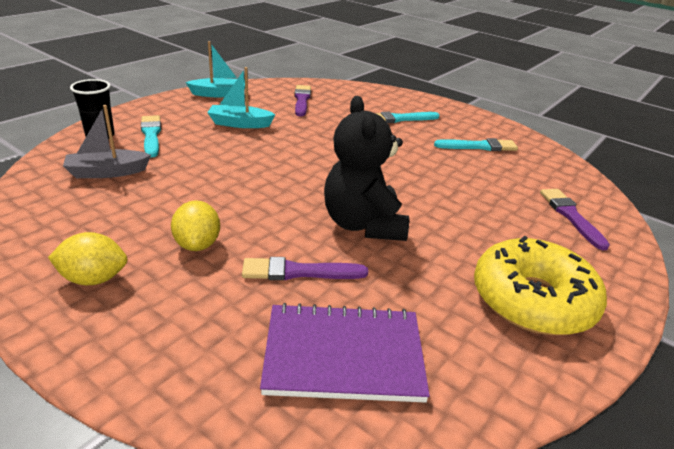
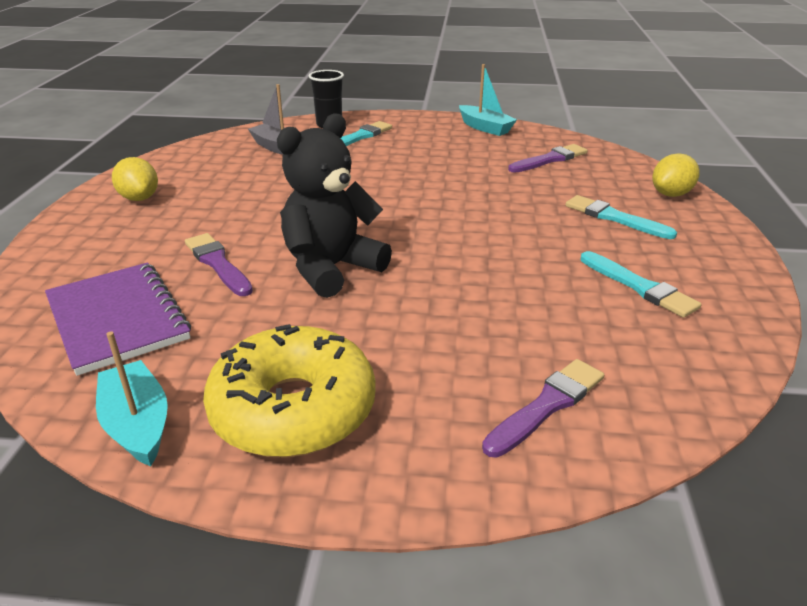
camera: 60 degrees right, 0 degrees up
(197, 244) = (216, 213): yellow lemon -> yellow lemon (671, 194)
(240, 124) = (440, 155): turquoise boat -> turquoise boat (137, 424)

